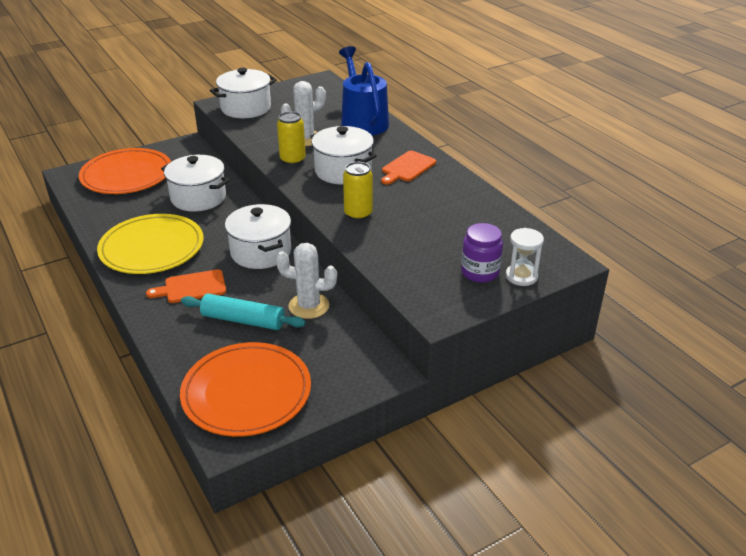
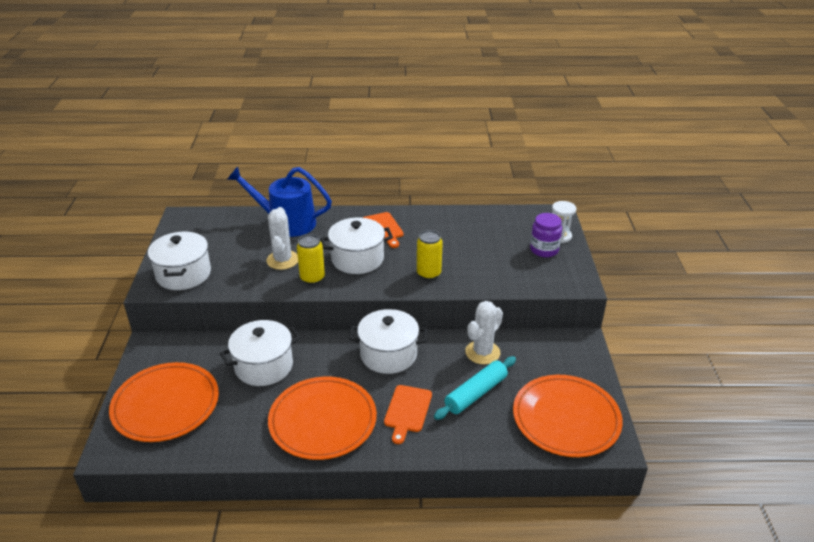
camera: 60 degrees left, 0 degrees up
(152, 248) = (323, 421): yellow plate -> orange plate

